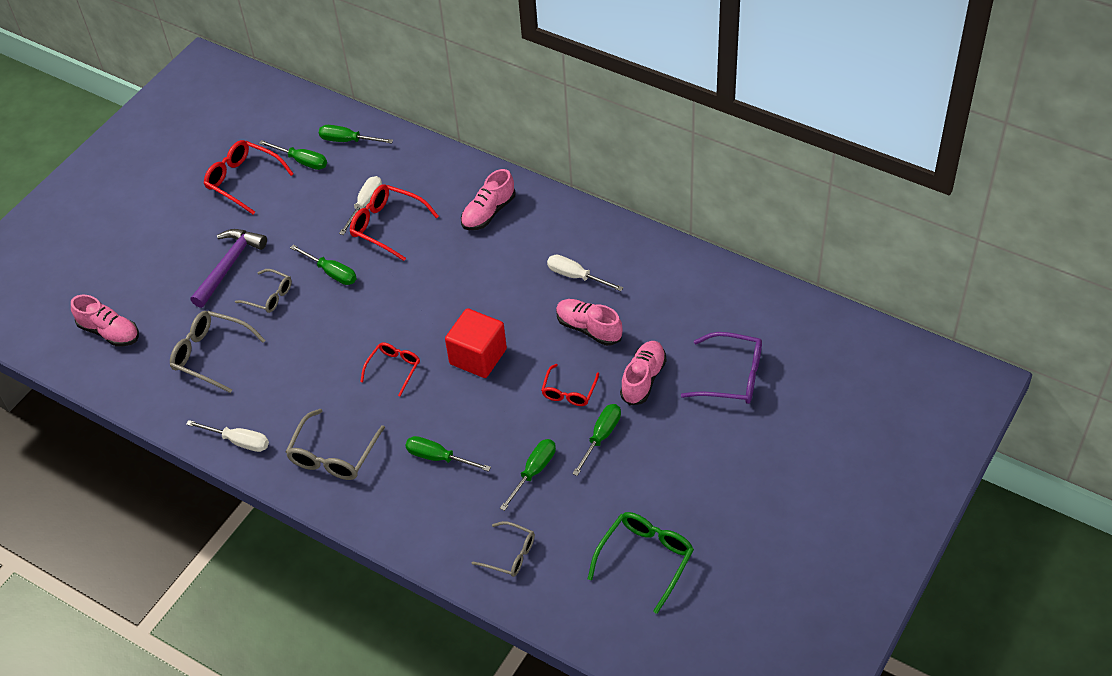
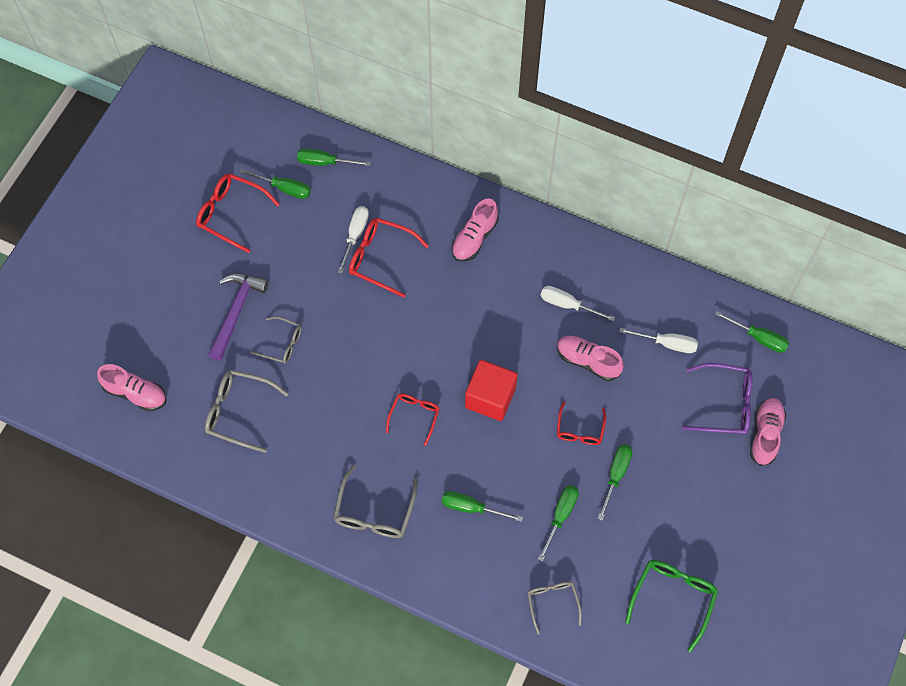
camera: 10 degrees left, 15 degrees up
(239, 441) = (283, 503): white screwdriver -> white screwdriver (667, 343)
(331, 273) = (336, 314): green screwdriver -> green screwdriver (758, 338)
(510, 554) = (552, 602): grey glasses -> grey glasses turned 120 degrees counterclockwise
(643, 379) = (645, 412): pink shoe -> pink shoe (765, 434)

